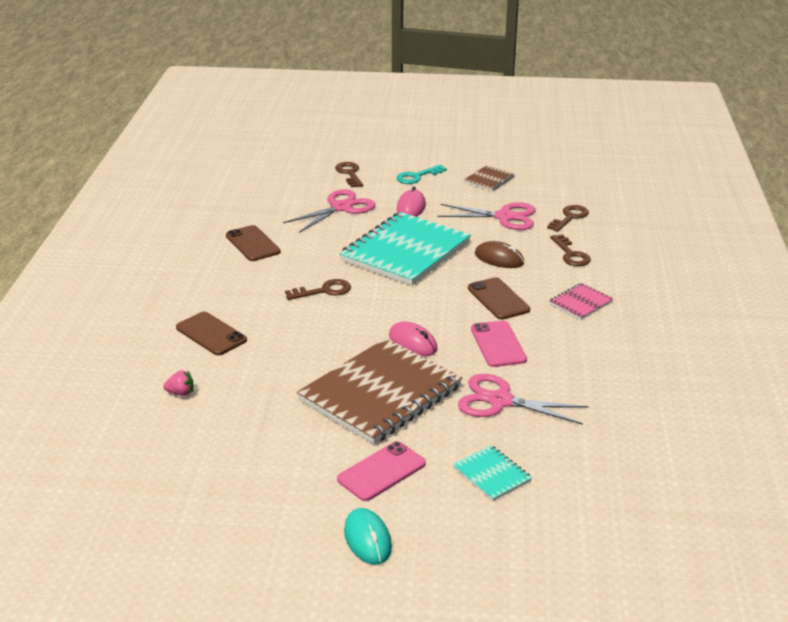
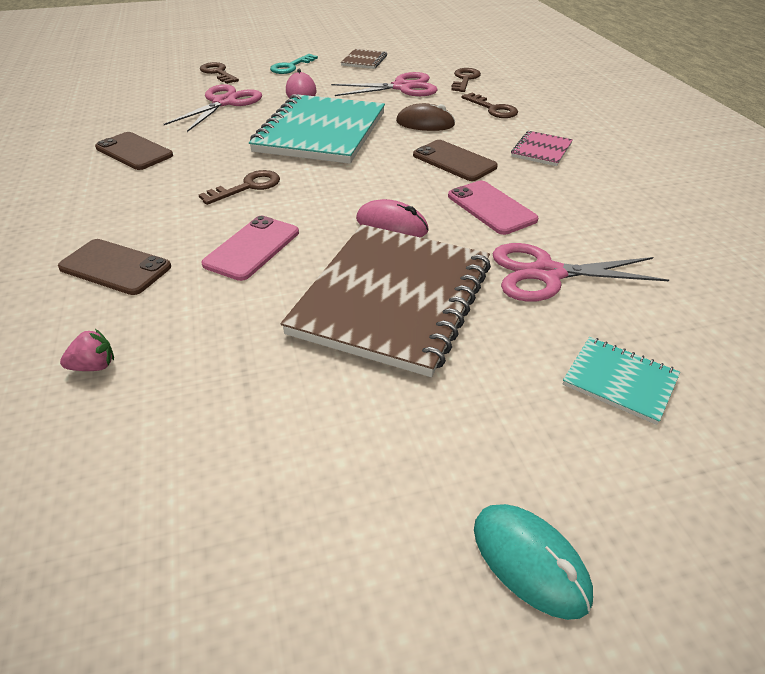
camera: 20 degrees left, 10 degrees up
(381, 471) = (469, 419): pink phone -> pink phone (252, 248)

